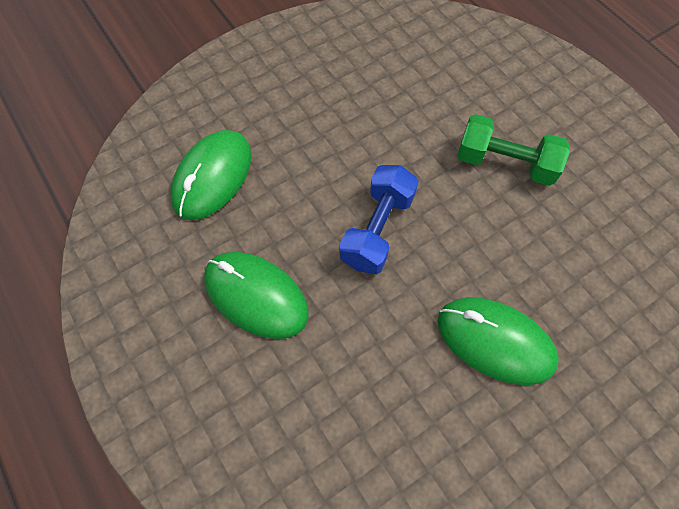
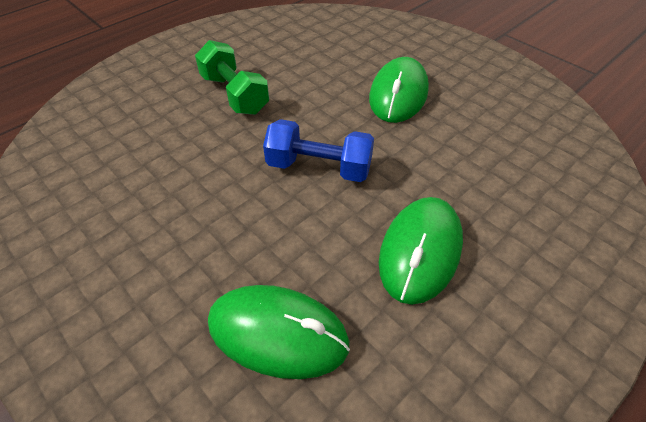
camera: 100 degrees left, 15 degrees down
(505, 163) = (234, 94): green dumbbell -> green dumbbell turned 45 degrees counterclockwise

